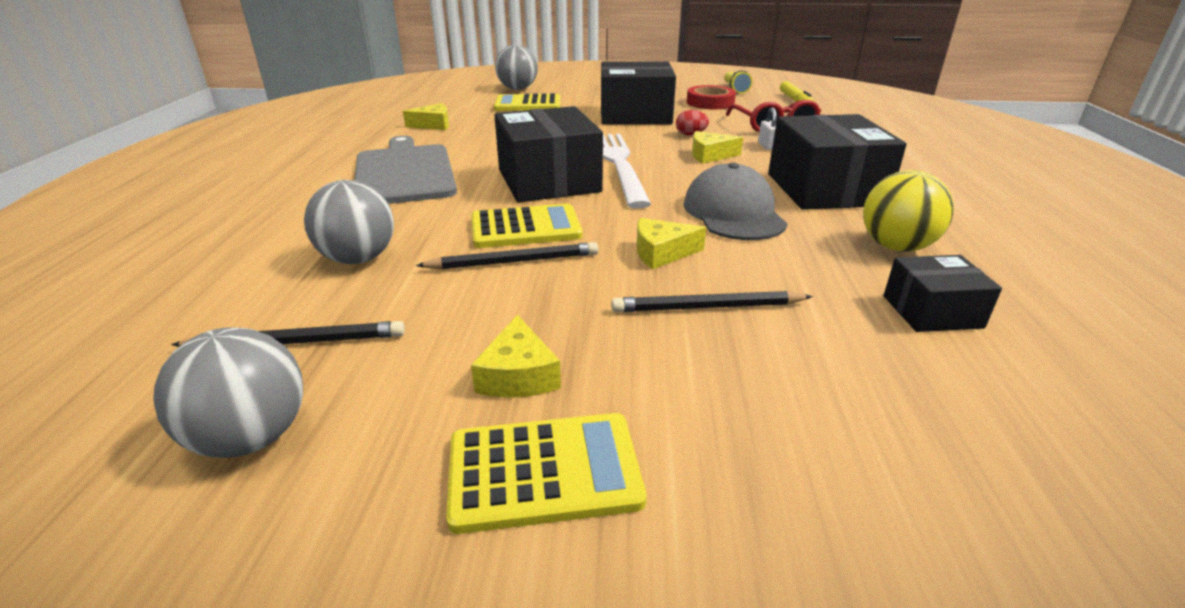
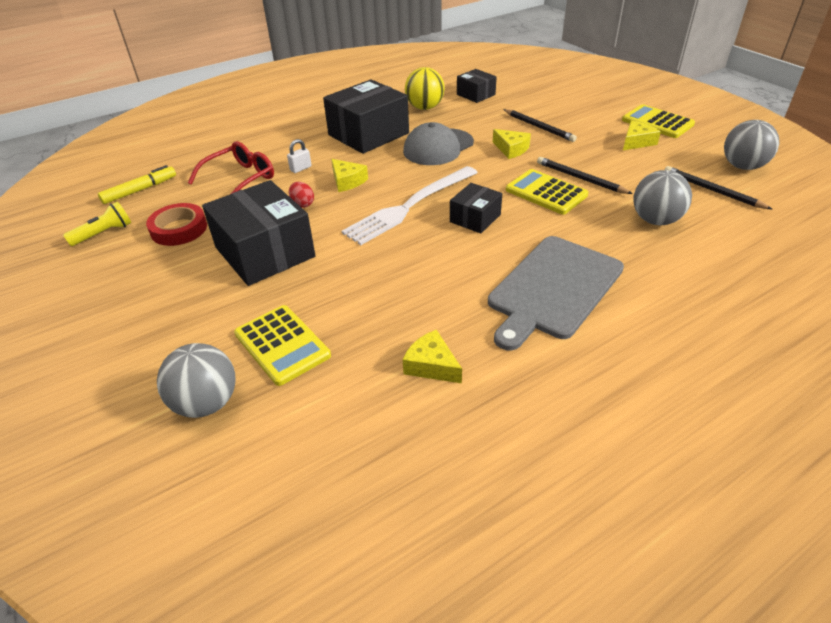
camera: 125 degrees left, 10 degrees up
(548, 181) = (475, 218): black box -> black box, size x0.53

